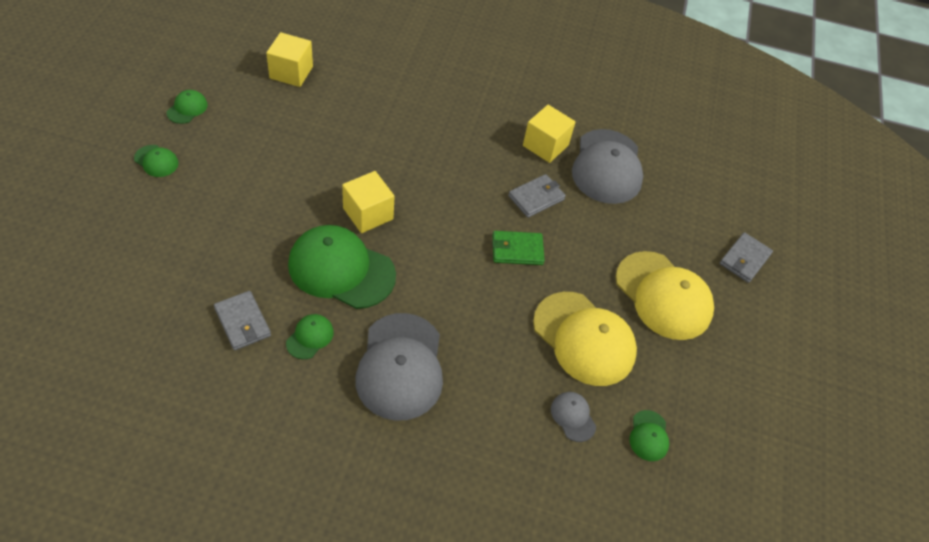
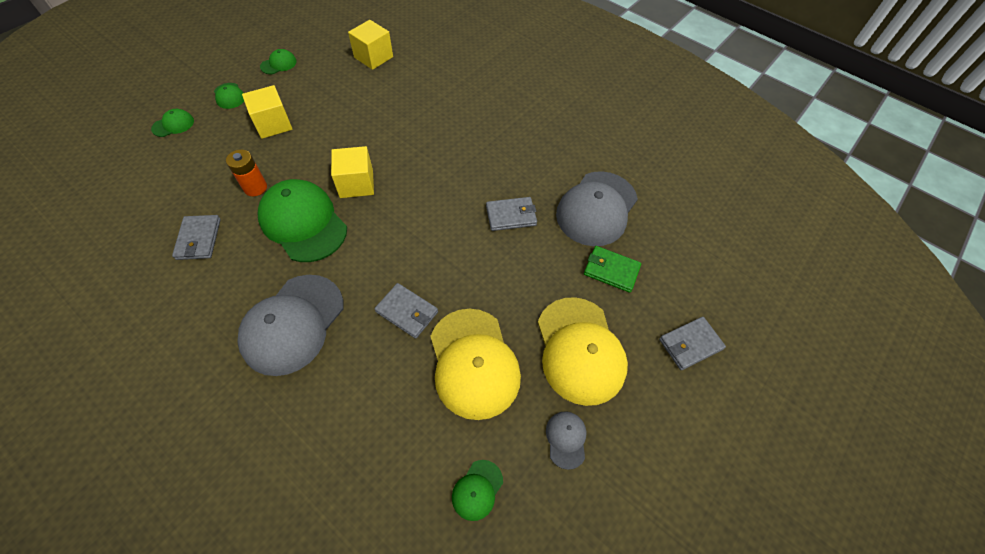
camera: 30 degrees right, 5 degrees up
(264, 251) = (255, 187): none -> orange battery
(310, 337) = (239, 270): green cap -> green cap (173, 125)
(498, 317) = (407, 312): none -> grey wallet
(517, 250) = (463, 256): green wallet -> green wallet (611, 270)
(545, 145) = (549, 172): yellow cube -> yellow cube (273, 124)
(573, 417) = (414, 436): grey cap -> grey cap (566, 439)

